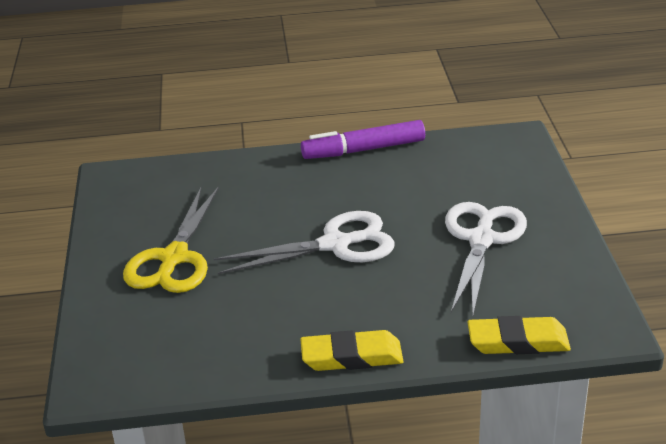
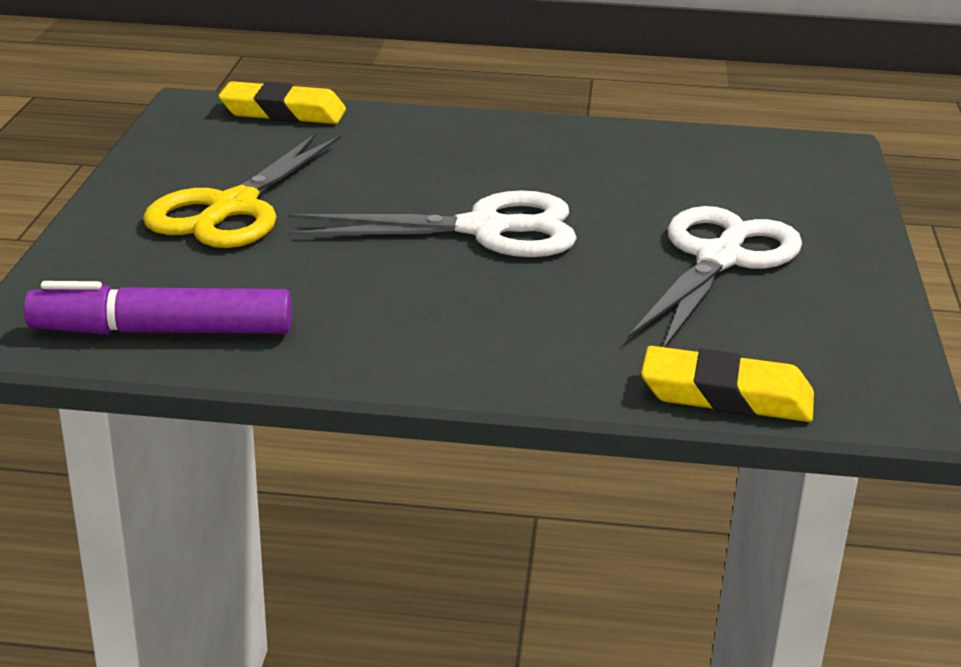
camera: 10 degrees right, 5 degrees down
(352, 356) = (442, 369): yellow eraser -> yellow eraser (283, 112)
(363, 150) = (581, 129): purple marker -> purple marker (162, 331)

